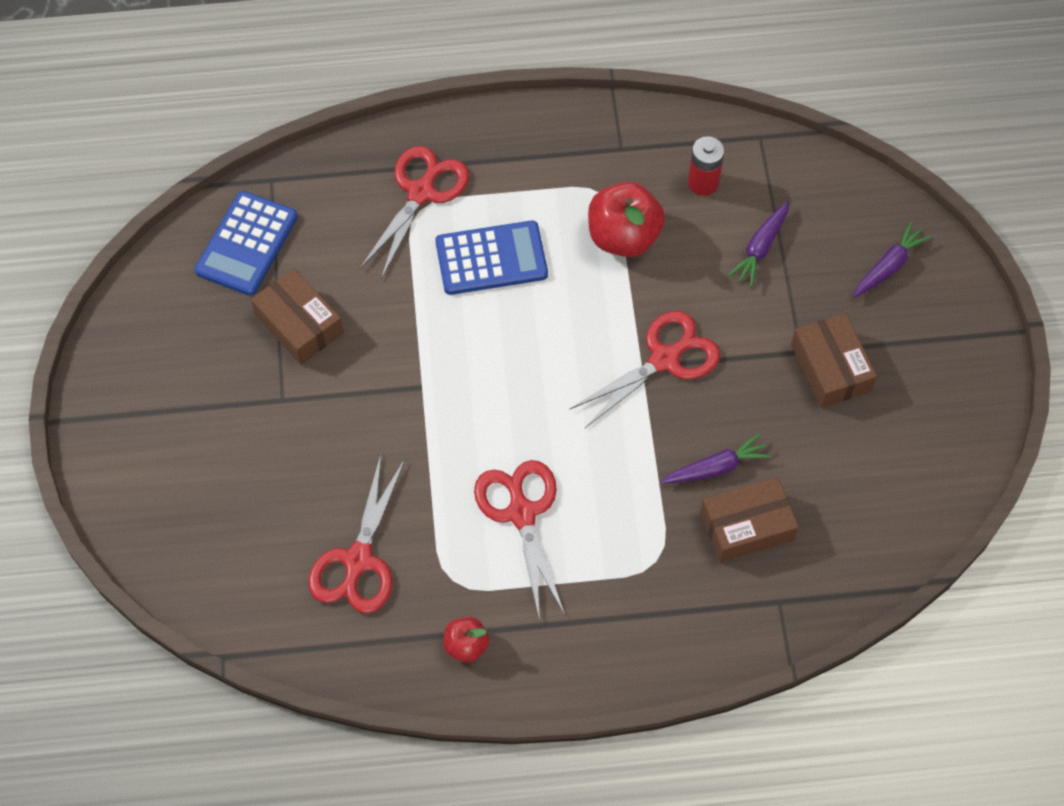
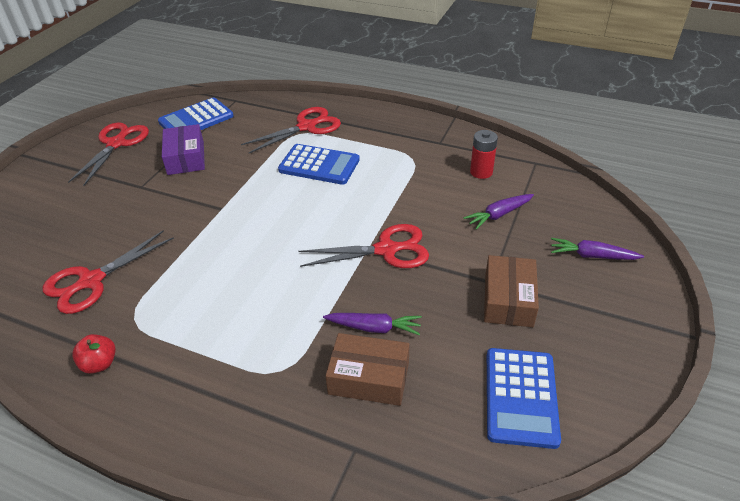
camera: 30 degrees right, 20 degrees down
(299, 324) = (186, 158): brown box -> purple box
(521, 513) = (215, 298): red scissors -> red scissors (116, 144)
(623, 237) = (409, 181): red apple -> none
(888, 266) = (592, 256): purple carrot -> purple carrot turned 150 degrees counterclockwise
(896, 477) = (521, 397): none -> blue calculator

